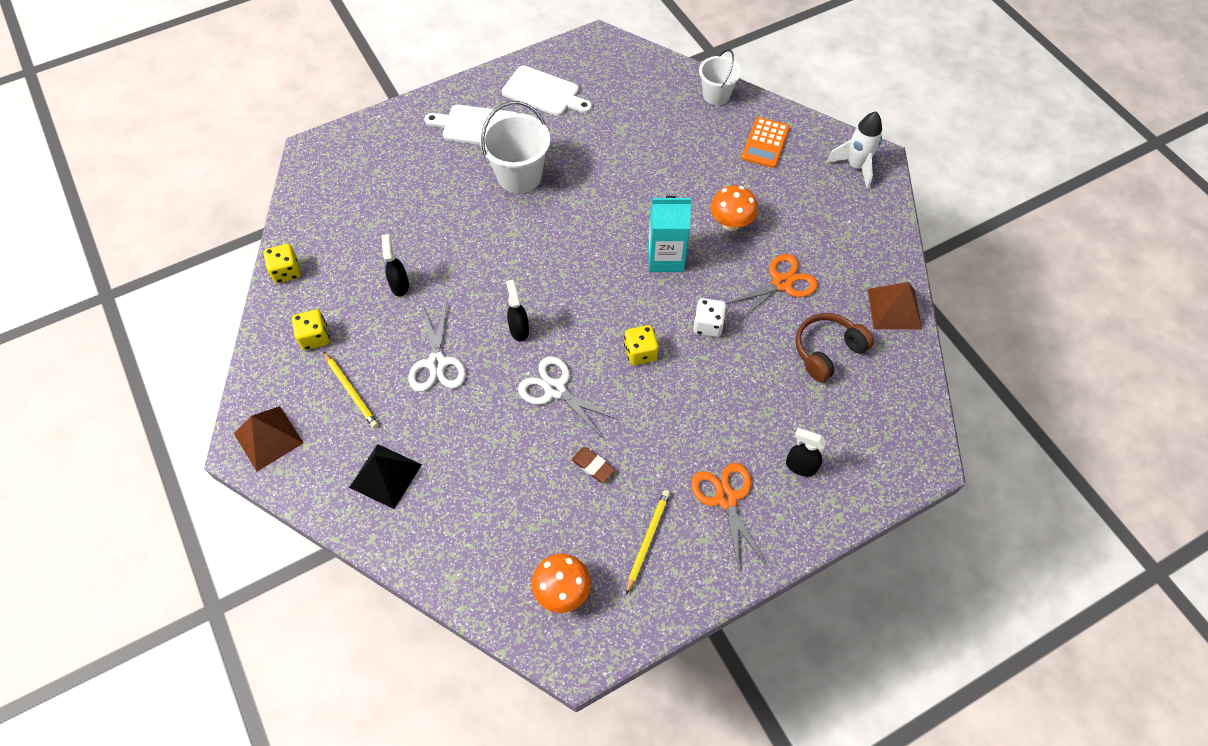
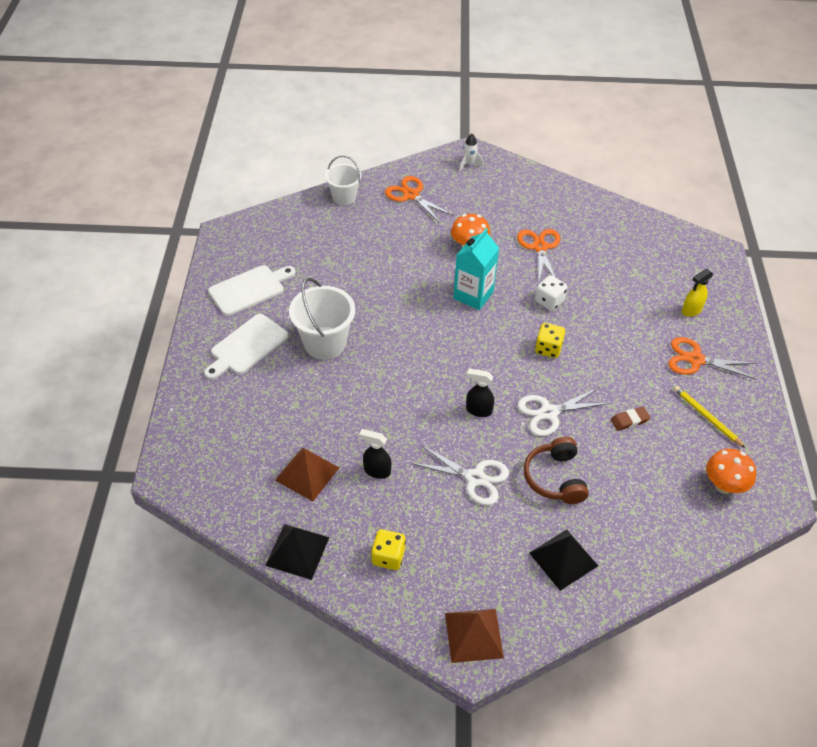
camera: 60 degrees left, 10 degrees down
(286, 272) = (297, 551): yellow dice -> black pyramid
(351, 391) = (464, 551): yellow pencil -> none
(765, 143) = (411, 195): orange calculator -> orange scissors
(800, 466) = (691, 310): black spray bottle -> yellow spray bottle
(827, 351) = (610, 253): brown headphones -> brown headphones (555, 478)
(856, 167) = (469, 164): white rocket -> white rocket, size x0.62
(894, 309) = (597, 206): brown pyramid -> brown pyramid (307, 474)

